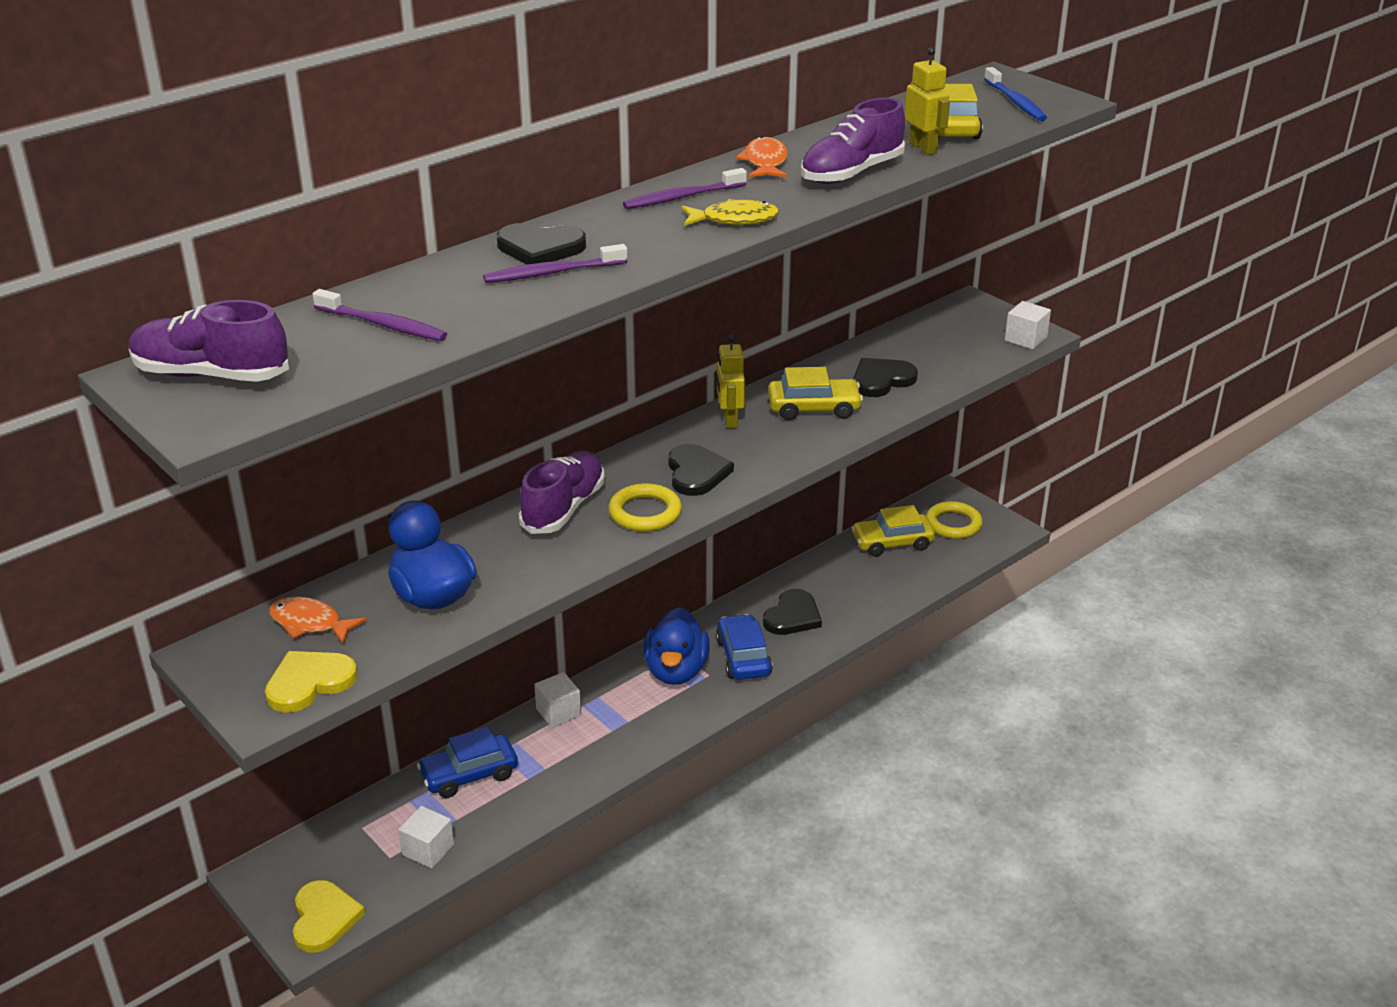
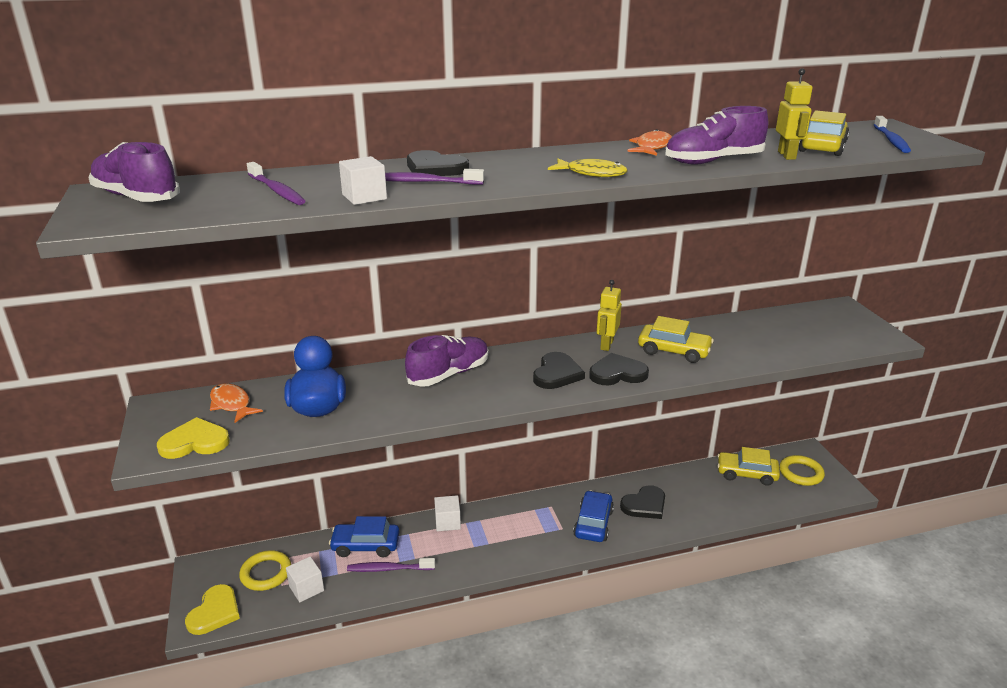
camera: 25 degrees right, 5 degrees down
(645, 512) = (500, 391): yellow ring -> yellow ring (266, 573)
(676, 671) = (541, 518): blue duck -> none
(682, 197) = (568, 157): purple toothbrush -> purple toothbrush (389, 569)
(881, 380) = (738, 343): black heart -> black heart (617, 373)
(1025, 339) = (875, 340): white cube -> white cube (364, 197)

